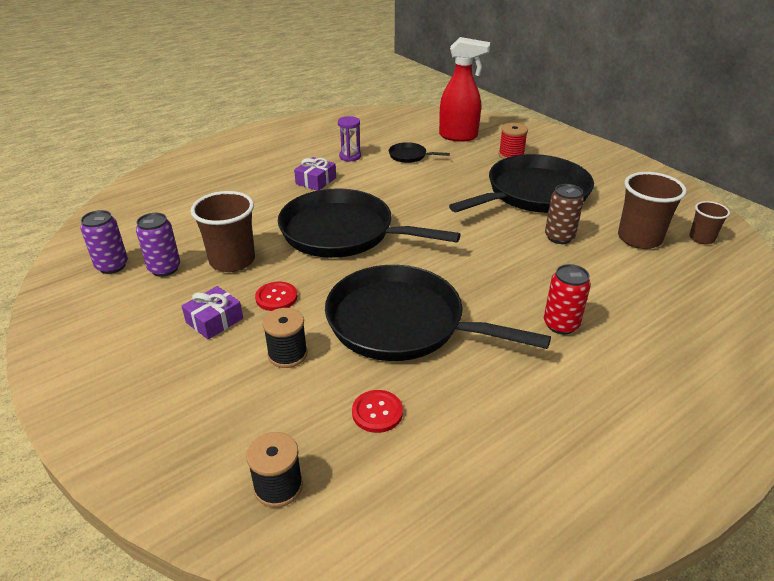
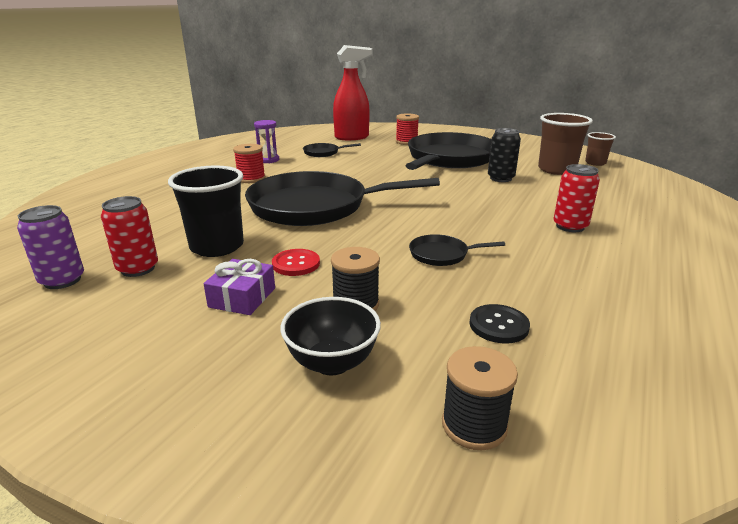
camera: 25 degrees left, 10 degrees down
(164, 268) = (138, 269): purple can -> red can
(230, 401) = (332, 362): none -> black bowl
(232, 260) = (217, 246): brown cup -> black cup
(316, 181) = (251, 179): purple gift -> red spool
(377, 412) = (498, 325): red button -> black button
(402, 323) = (441, 254): black pan -> black pan, size x0.41
(559, 237) = (500, 178): brown can -> black can

